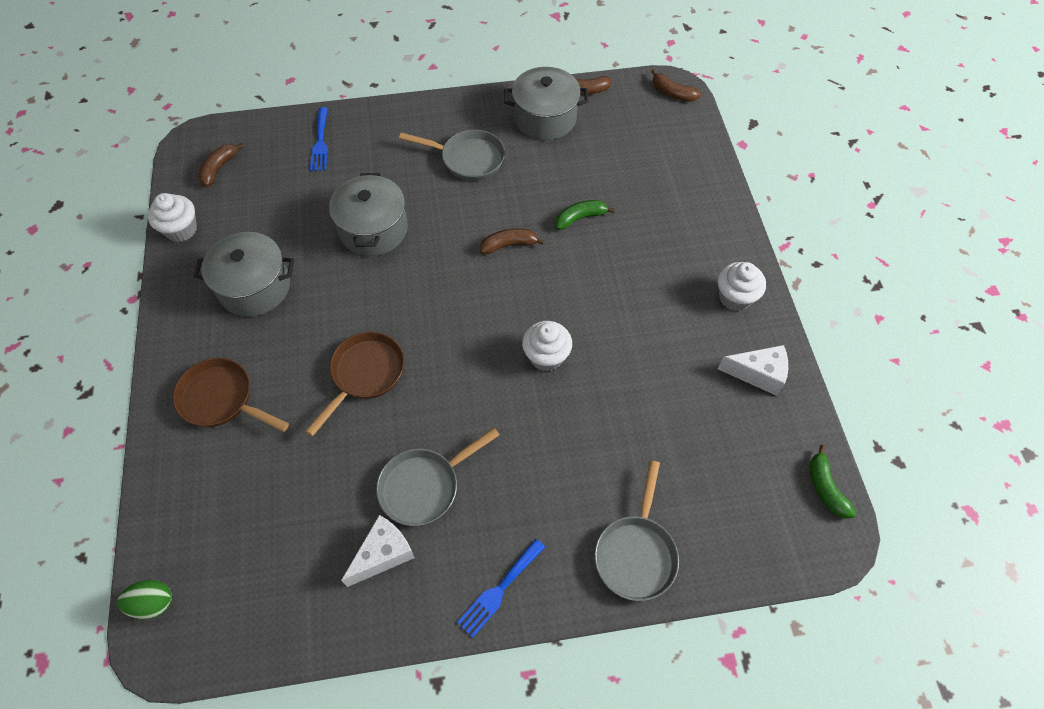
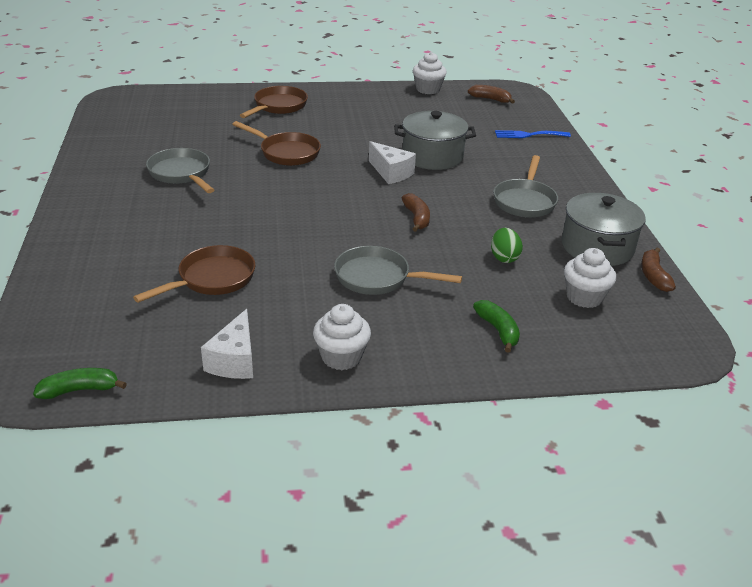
camera: 90 degrees right, 25 degrees down
(153, 603) = (142, 93): green egg -> green egg (504, 258)
(254, 287) = (373, 114): grey pot -> none
(383, 554) = (135, 158): white cheese -> white cheese (391, 173)
(499, 590) = (83, 200): blue fork -> none
(546, 356) = (286, 231): white cupcake -> white cupcake (584, 297)
(580, 218) = (454, 260): green banana -> green banana (498, 330)
(636, 553) = (77, 262): grey pan -> grey pan (378, 278)
(644, 412) = (212, 279): none -> brown pan
(672, 93) = (677, 345): brown banana -> none

